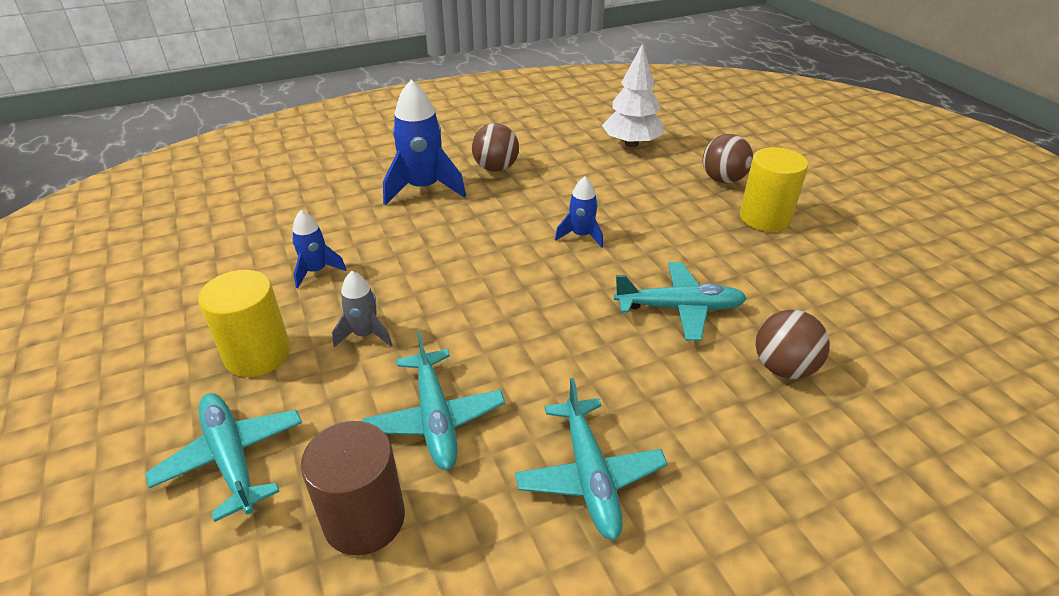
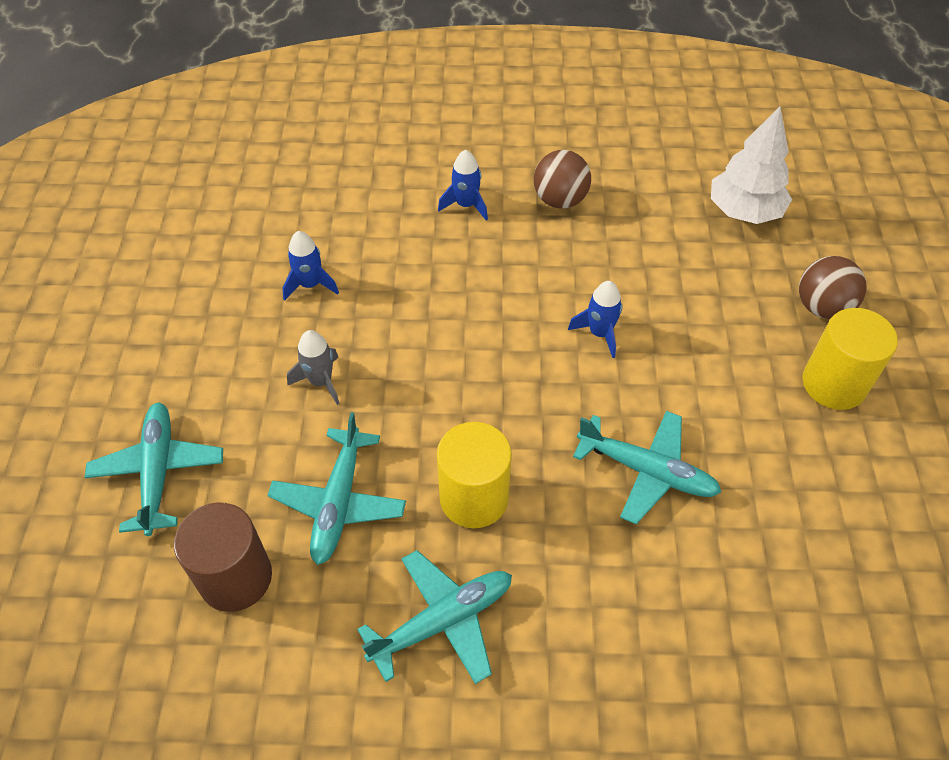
camera: 25 degrees right, 15 degrees up
(258, 354) = (220, 367): yellow cylinder -> yellow cylinder (474, 497)
(423, 188) = (466, 205): blue rocket -> blue rocket, size x0.55
(589, 475) = (442, 621): turquoise plane -> turquoise plane turned 135 degrees counterclockwise
(783, 368) = (708, 589): brown ball -> none

